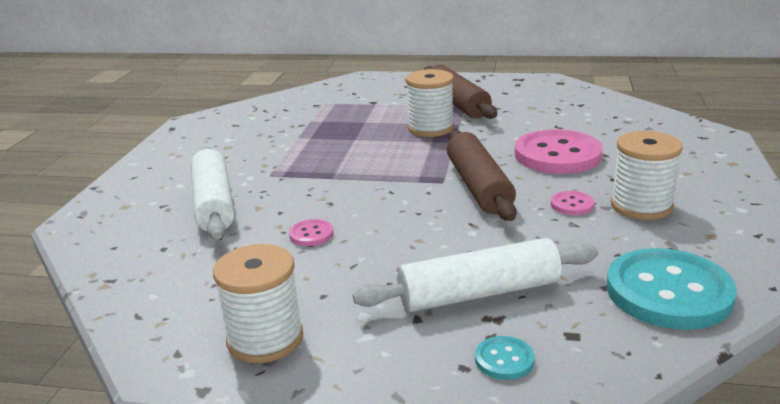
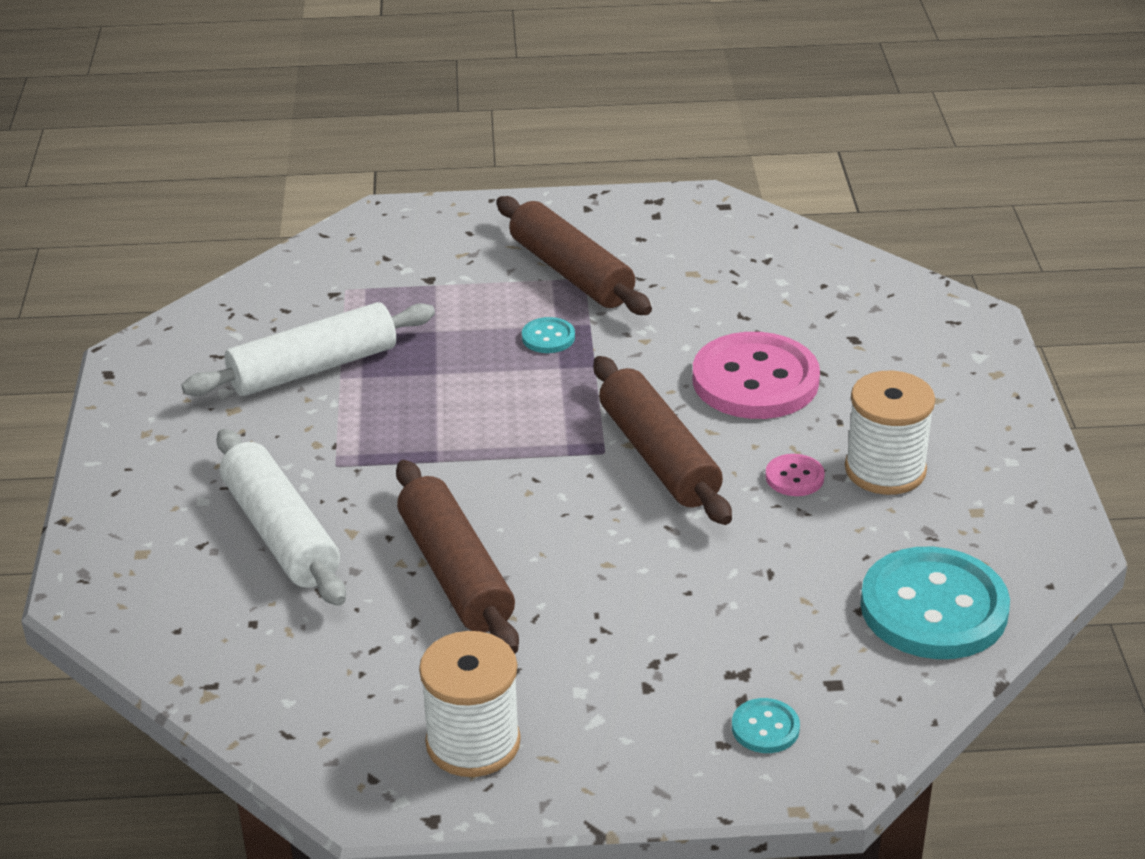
camera: 15 degrees left, 10 degrees up
(311, 234) = (455, 573): pink button -> brown rolling pin
(430, 128) = (548, 337): white spool -> turquoise button
(479, 293) = (711, 640): white rolling pin -> white rolling pin (313, 368)

